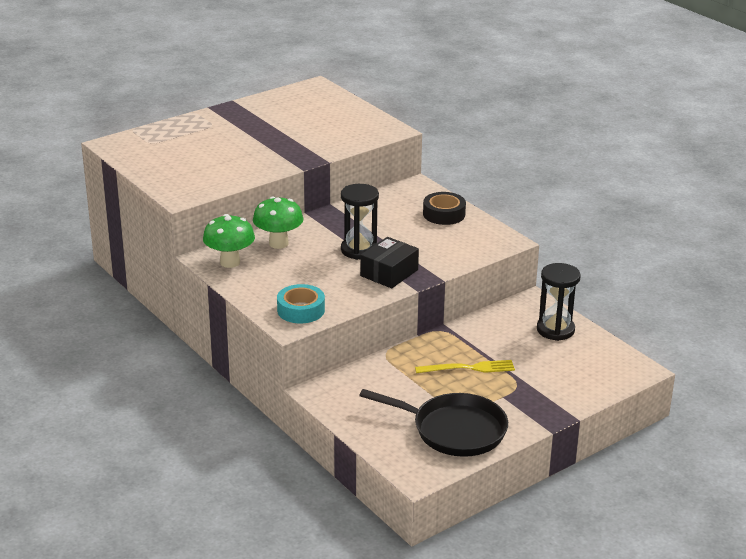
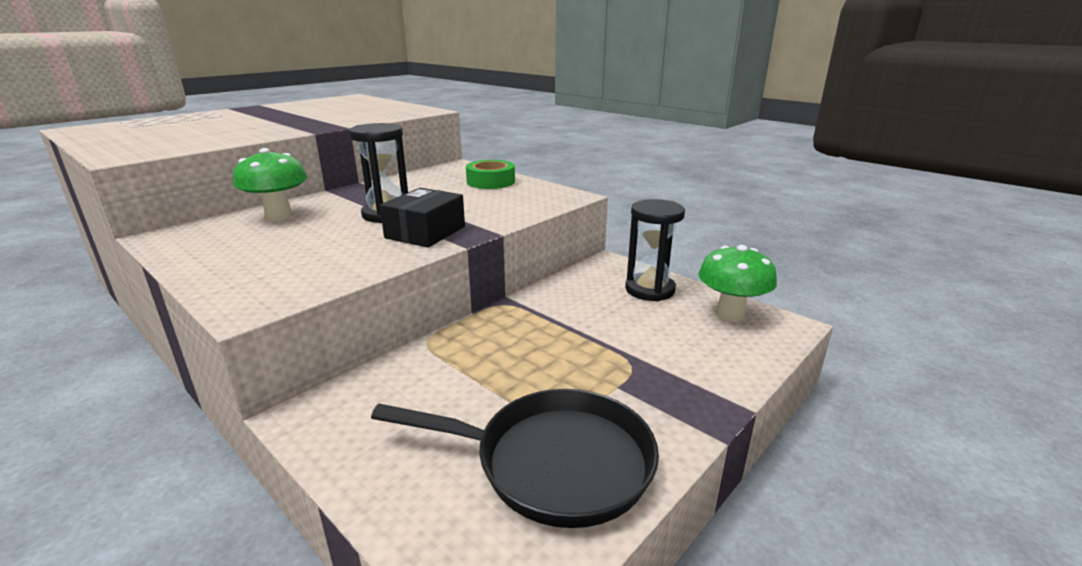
camera: 10 degrees left, 5 degrees down
(230, 262) = (196, 238): green mushroom -> green mushroom (730, 314)
(301, 310) = (279, 284): turquoise tape -> none
(444, 214) = (490, 181): black tape -> green tape
(468, 368) = (552, 349): yellow fork -> none

